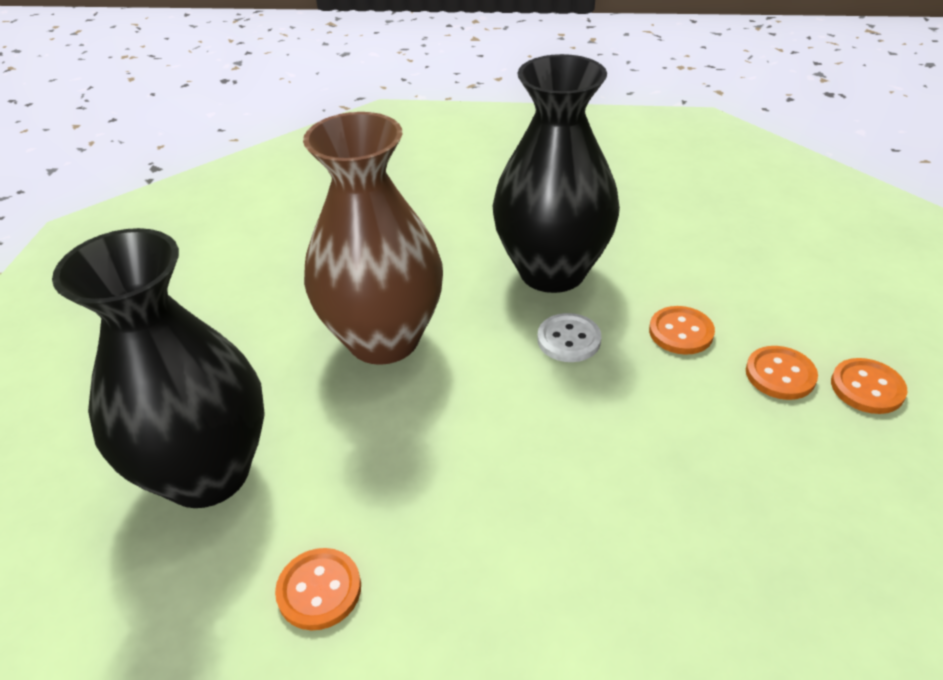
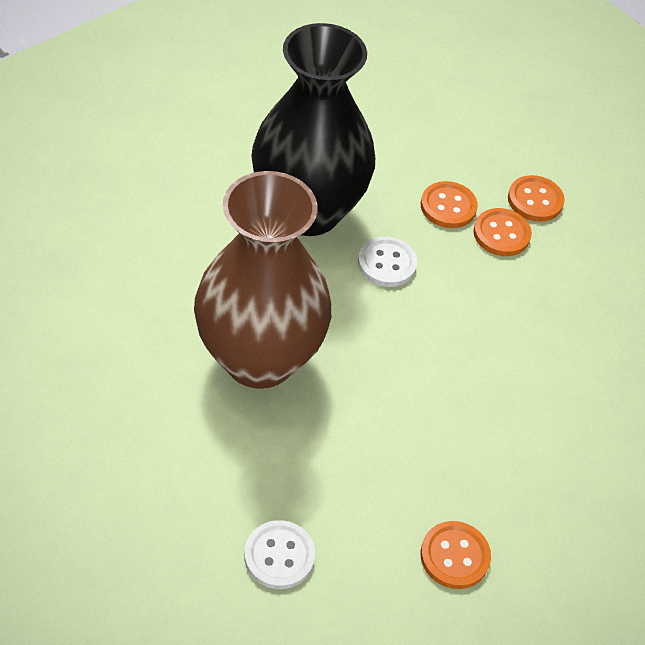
camera: 55 degrees left, 10 degrees up
(207, 473) = (279, 556): black vase -> white button
(867, 388) = (586, 177): orange button -> orange button (501, 234)

